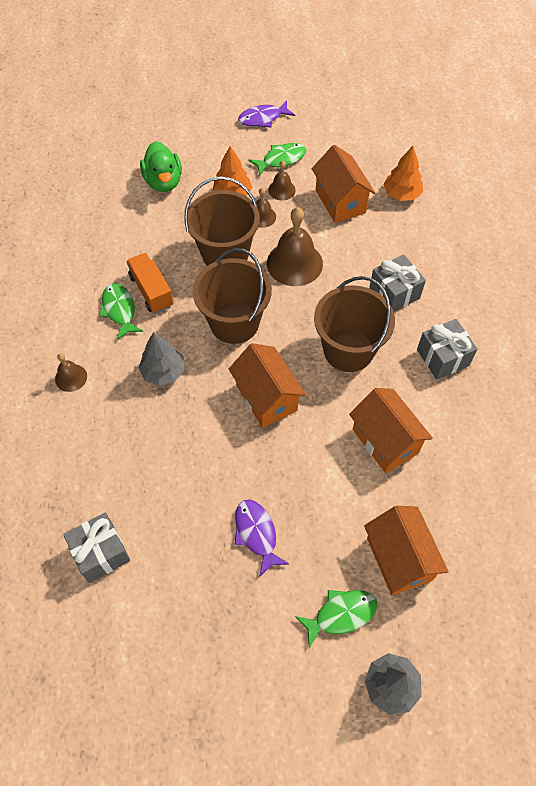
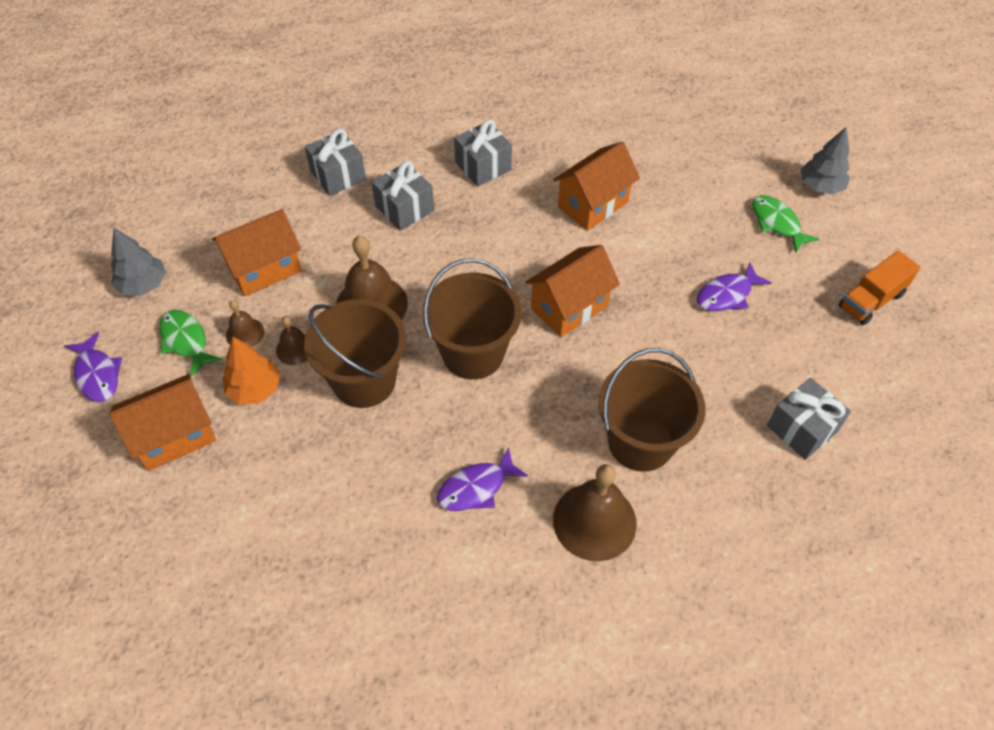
camera: 100 degrees left, 5 degrees down
(71, 377) = (594, 521): brown bell -> brown bell, size x1.93
(119, 310) = (476, 488): green fish -> purple fish
(151, 291) = (438, 455): orange truck -> orange truck (871, 300)
(163, 182) = (230, 483): green duck -> none
(163, 372) = (560, 415): grey tree -> grey tree (143, 284)
(348, 350) = (490, 242): brown bucket -> brown bucket (640, 442)
(399, 559) = (709, 187): orange house -> orange house (174, 436)
(401, 194) = (250, 211): orange tree -> none
(437, 250) = (338, 175): none -> grey gift

